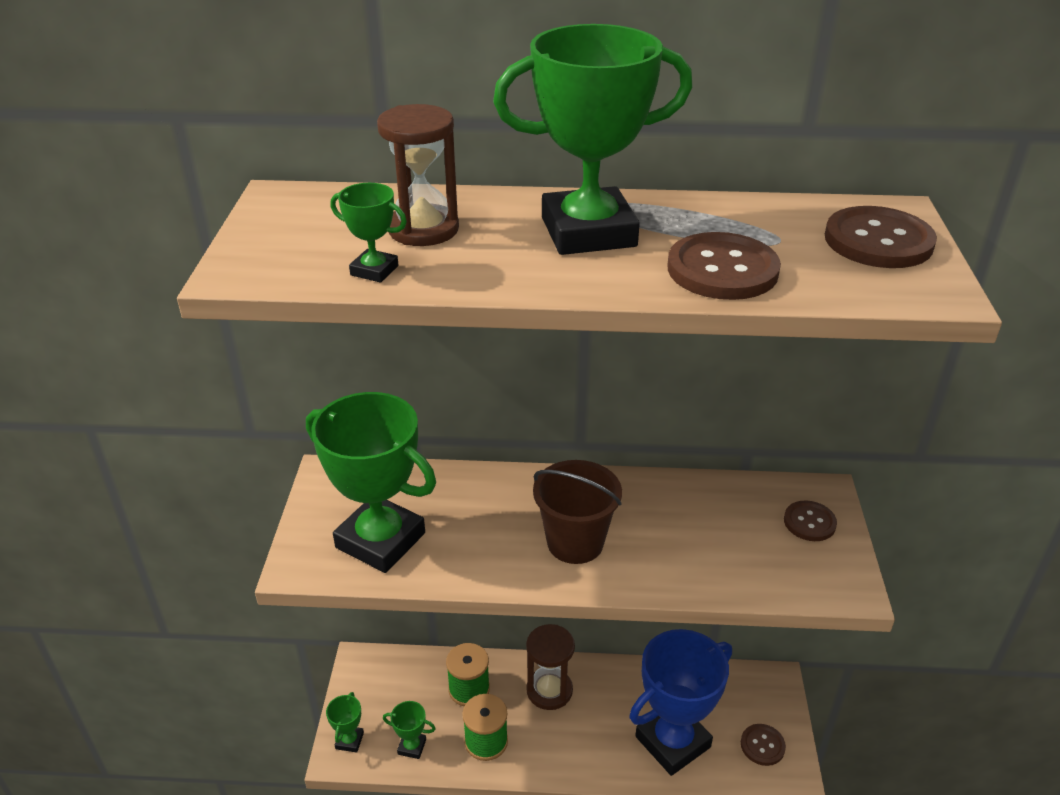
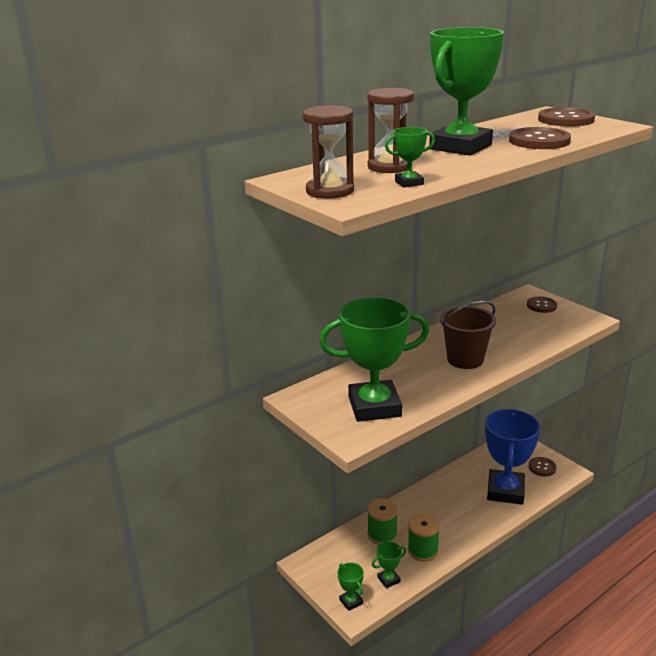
camera: 40 degrees left, 10 degrees down
(549, 690) = (423, 508): brown hourglass -> brown hourglass (330, 191)

